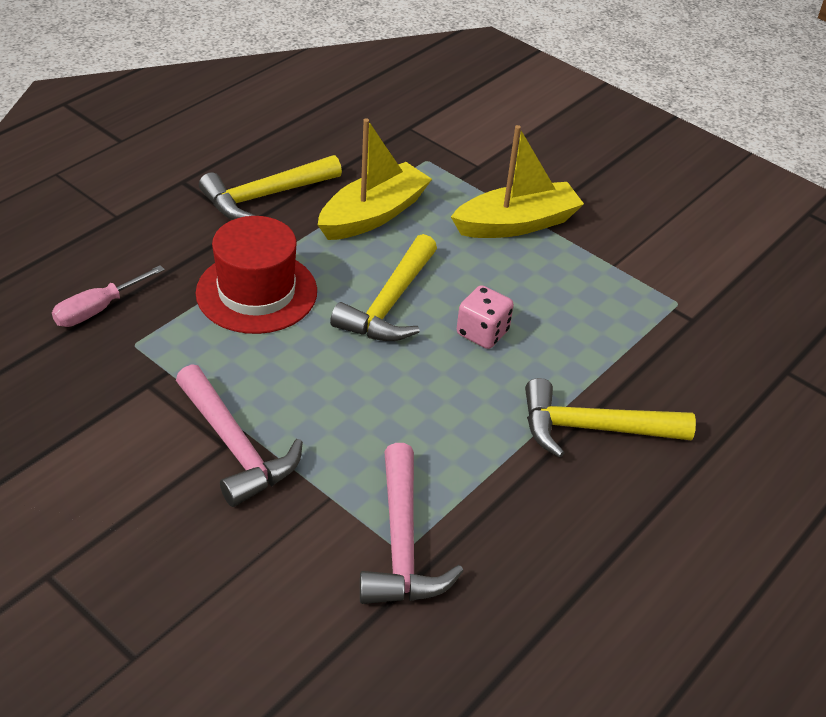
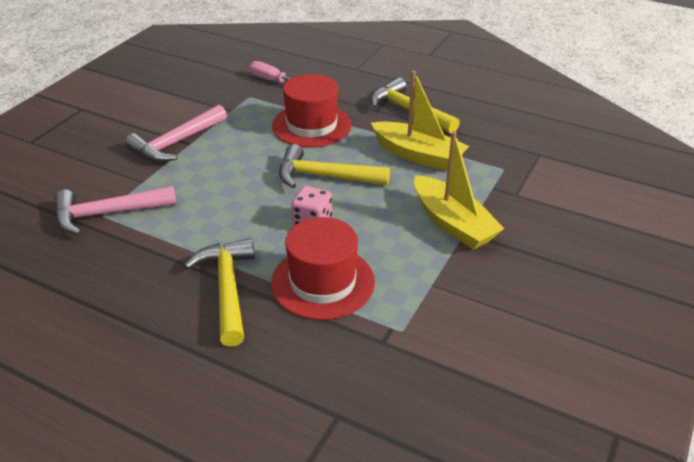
camera: 80 degrees right, 5 degrees down
(595, 345) = (322, 282): none -> red hat

